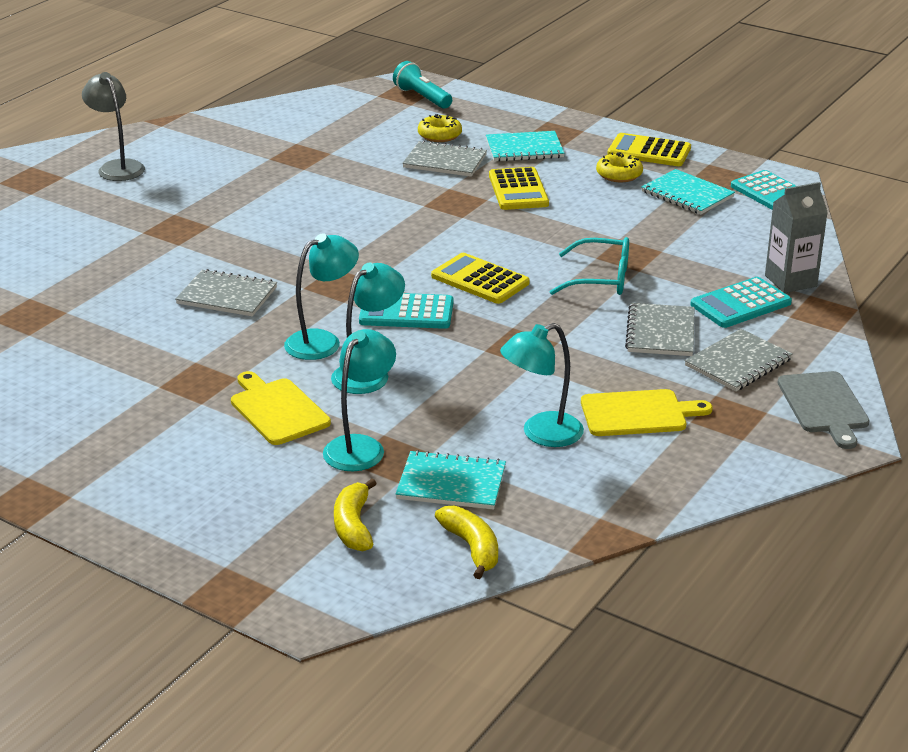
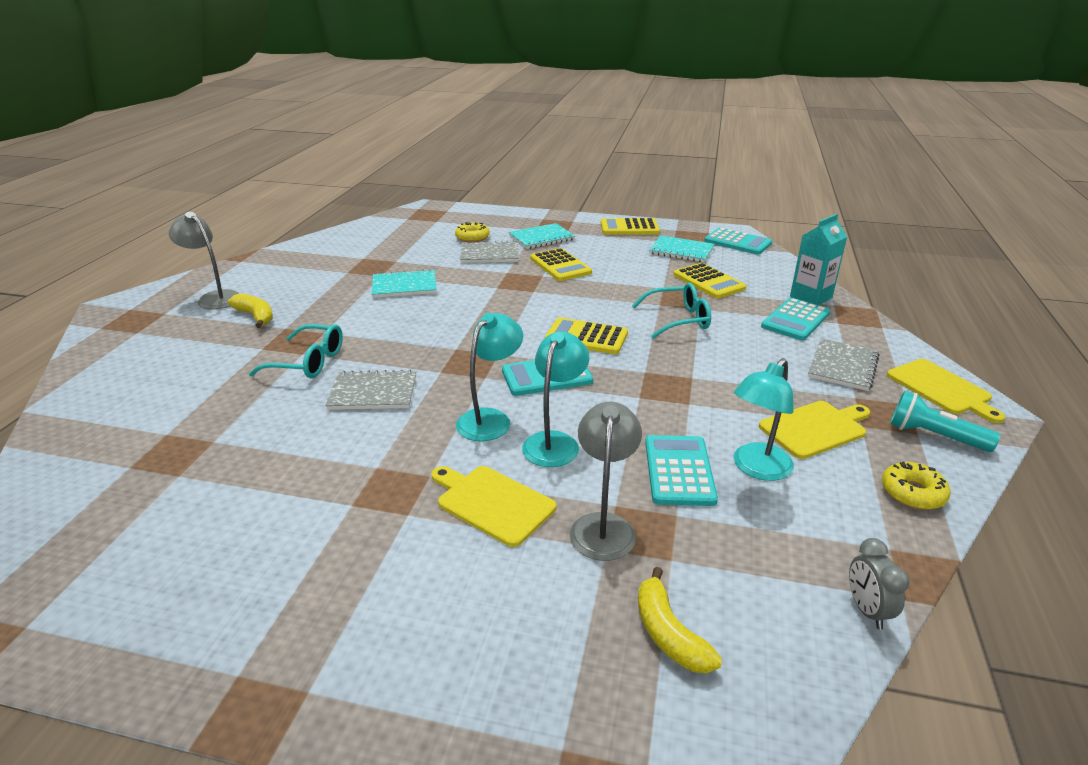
camera: 20 degrees left, 0 degrees up
(181, 254) = (309, 362): none -> turquoise glasses
(360, 446) = (603, 525): turquoise lamp -> grey lamp
(422, 97) = (441, 216): turquoise flashlight -> turquoise flashlight (934, 436)
(451, 483) = (723, 546): turquoise notebook -> turquoise notebook (404, 286)
(465, 420) = (679, 471): none -> turquoise calculator
(472, 547) = (810, 626): yellow banana -> yellow banana (255, 316)
(530, 549) = (866, 610): none -> grey clock
(619, 174) = (623, 245): yellow donut -> yellow donut (912, 493)
(660, 332) = (762, 353): grey notebook -> none
(682, 240) = (708, 282): none -> yellow calculator
(790, 281) = (811, 297): grey carton -> turquoise carton
(824, 406) = (941, 389): grey cutting board -> yellow cutting board

